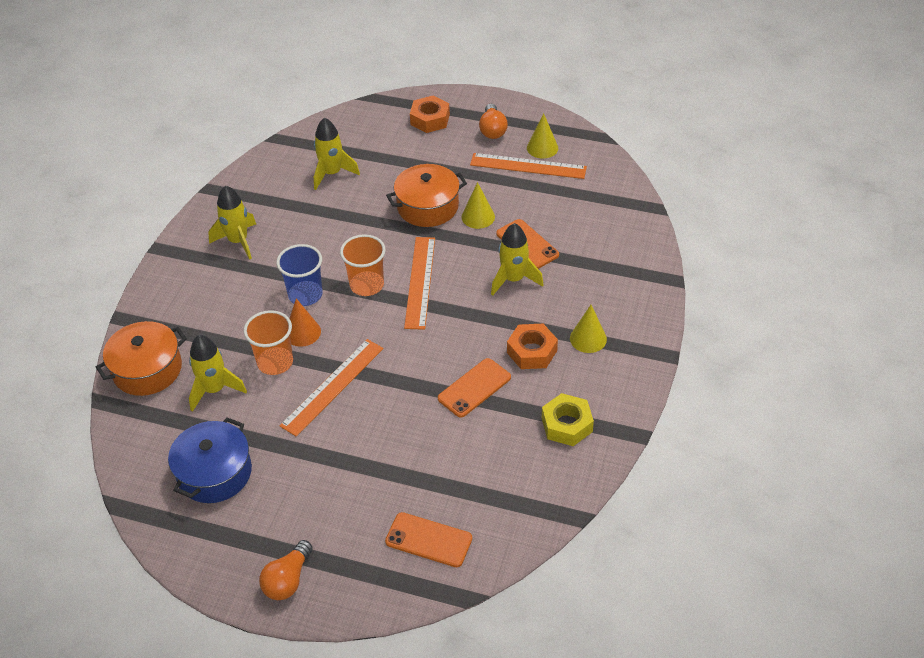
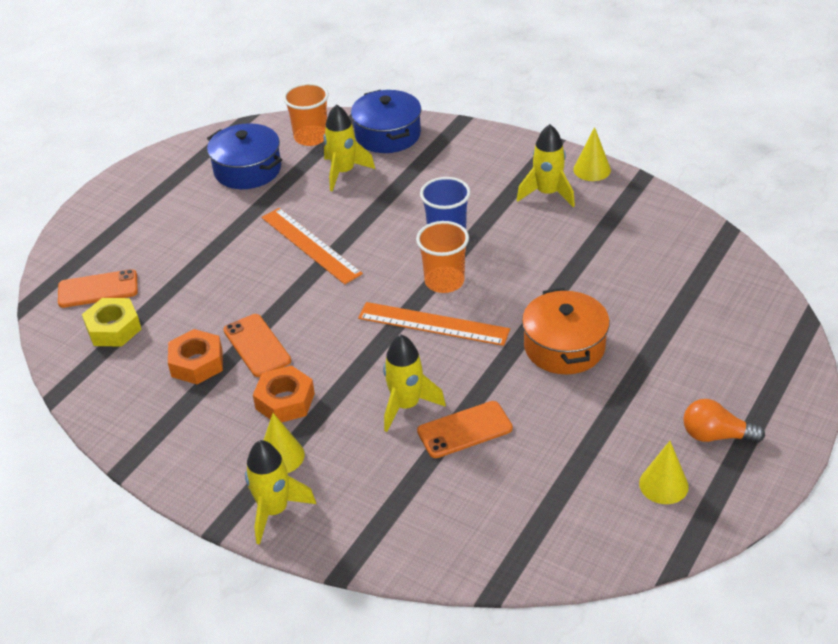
camera: 105 degrees right, 5 degrees down
(147, 369) = (388, 135): orange pot -> blue pot
(275, 362) = (360, 210): orange cup -> orange cup (311, 137)
(288, 580) = (114, 204): orange light bulb -> none
(302, 332) = (393, 230): orange cone -> none
(332, 173) = (649, 270): yellow rocket -> yellow rocket (274, 511)
(428, 540) = (98, 289): orange phone -> orange phone turned 45 degrees clockwise
(430, 119) = (750, 372): orange nut -> orange nut (197, 363)
(478, 217) = (531, 391): yellow cone -> yellow cone (592, 169)
(528, 166) = (624, 460): orange ruler -> none
(567, 425) = (169, 410): yellow nut -> yellow nut (113, 329)

